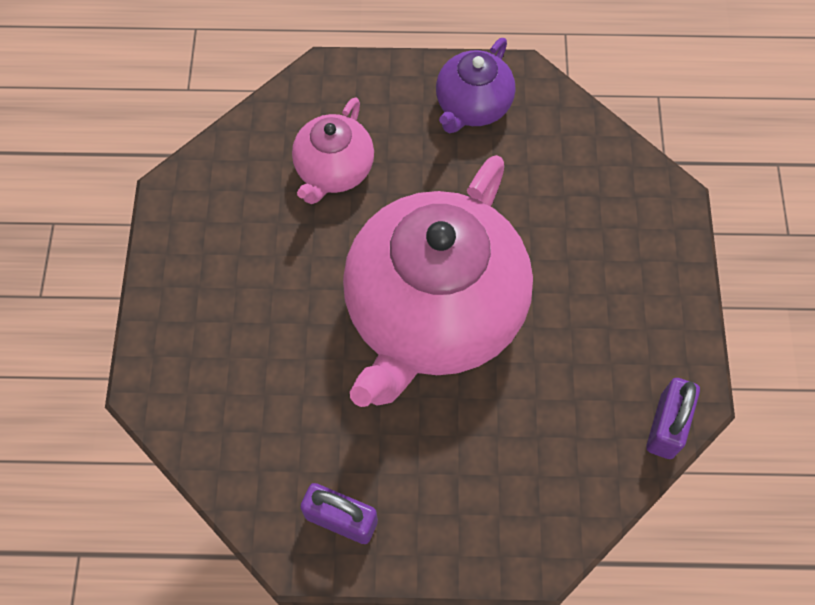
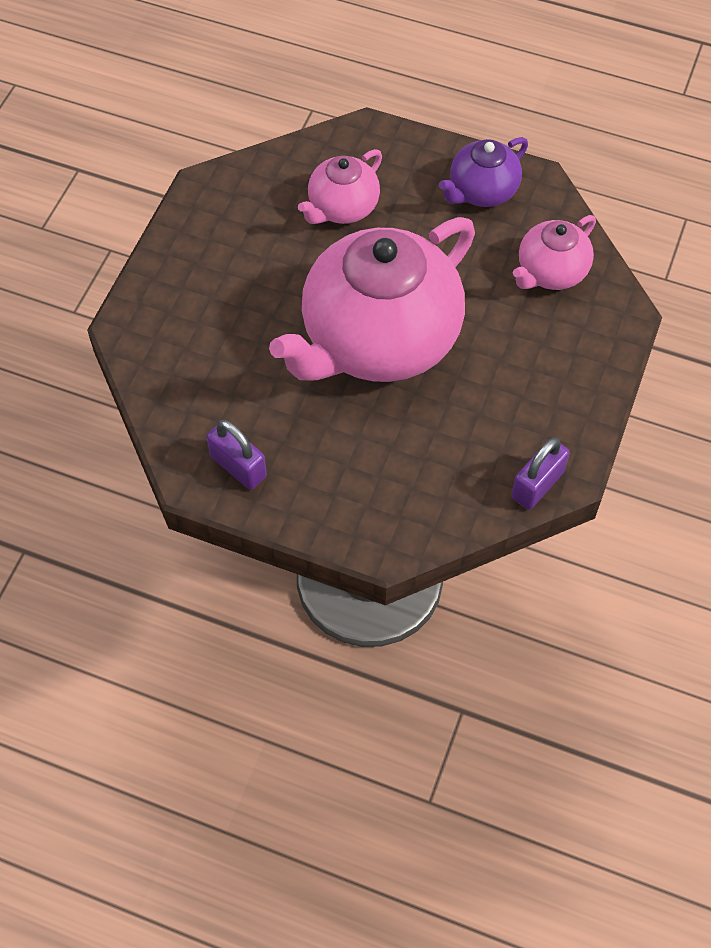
camera: 20 degrees right, 5 degrees down
(579, 176) = (550, 272): none -> pink teapot

